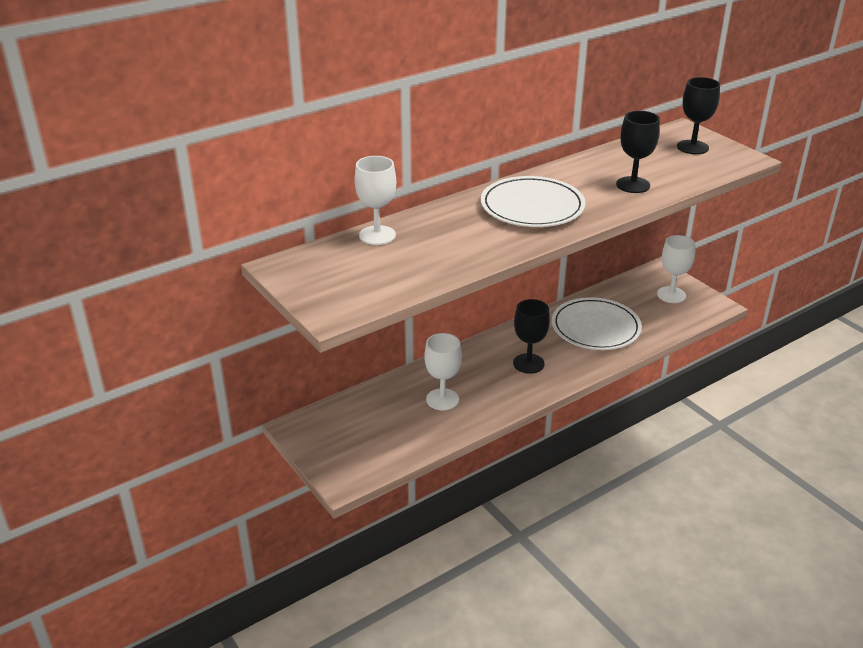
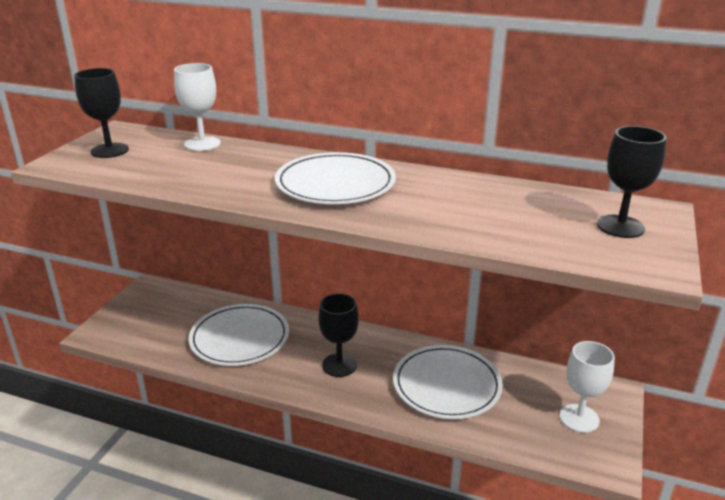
camera: 55 degrees right, 5 degrees down
(442, 399) = (239, 338): white goblet -> white plate
(633, 185) = (460, 217): black goblet -> black goblet (109, 150)

